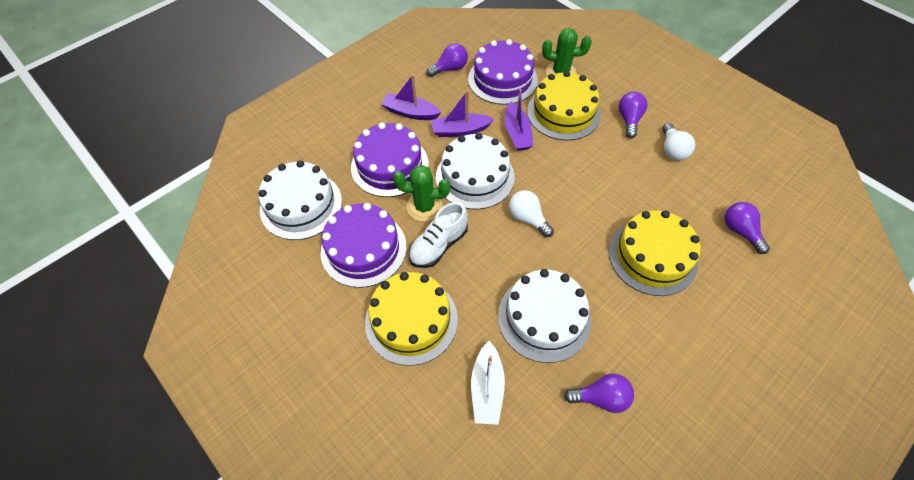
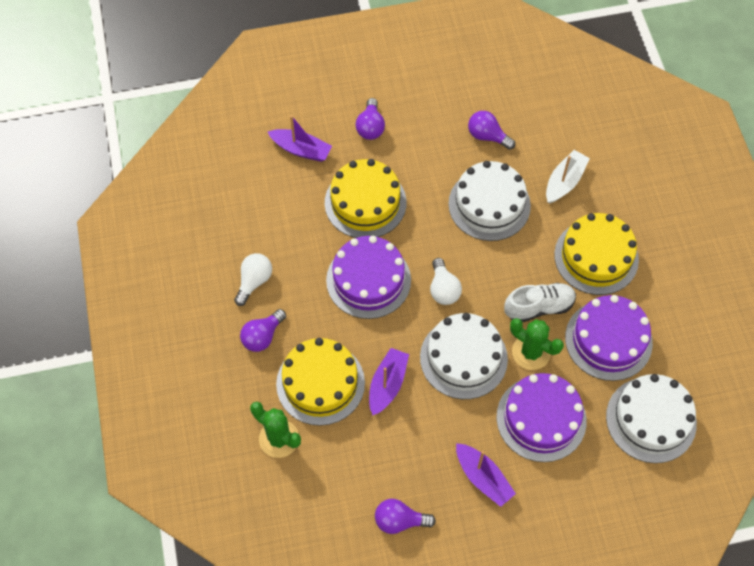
camera: 150 degrees left, 5 degrees up
(460, 130) = (443, 422): purple boat -> purple boat (301, 150)
(502, 79) = (350, 467): purple cake -> purple cake (368, 280)
(740, 231) = (275, 183): purple light bulb -> purple light bulb (370, 127)

